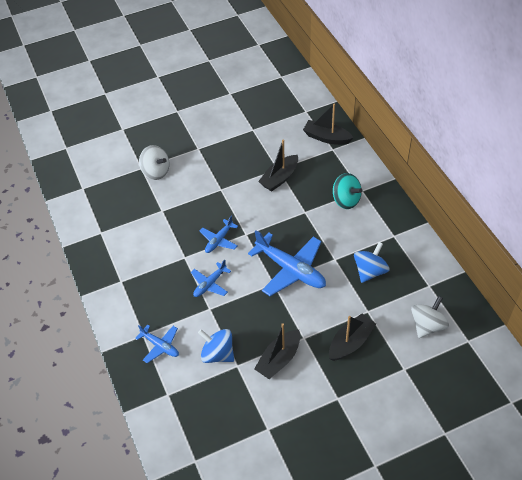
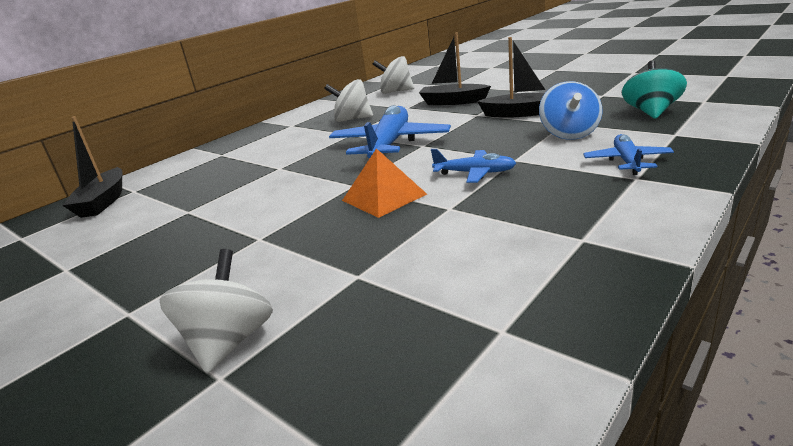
camera: 115 degrees left, 25 degrees down
(219, 240) = (384, 197): blue plane -> orange pyramid
(279, 178) = (211, 203): black boat -> none
(346, 200) = (243, 156): turquoise spinning top -> turquoise spinning top (651, 112)
(370, 271) = (352, 119): blue spinning top -> white spinning top

